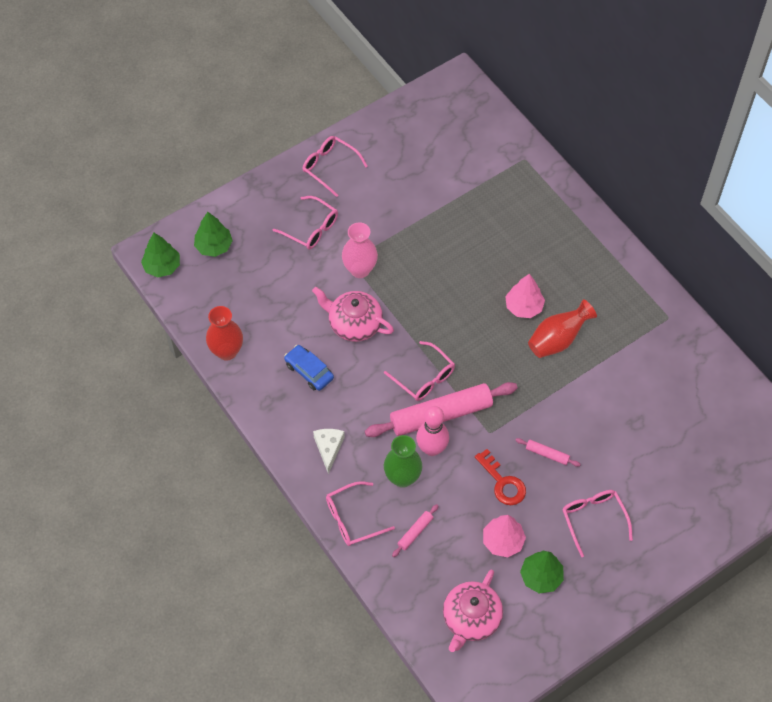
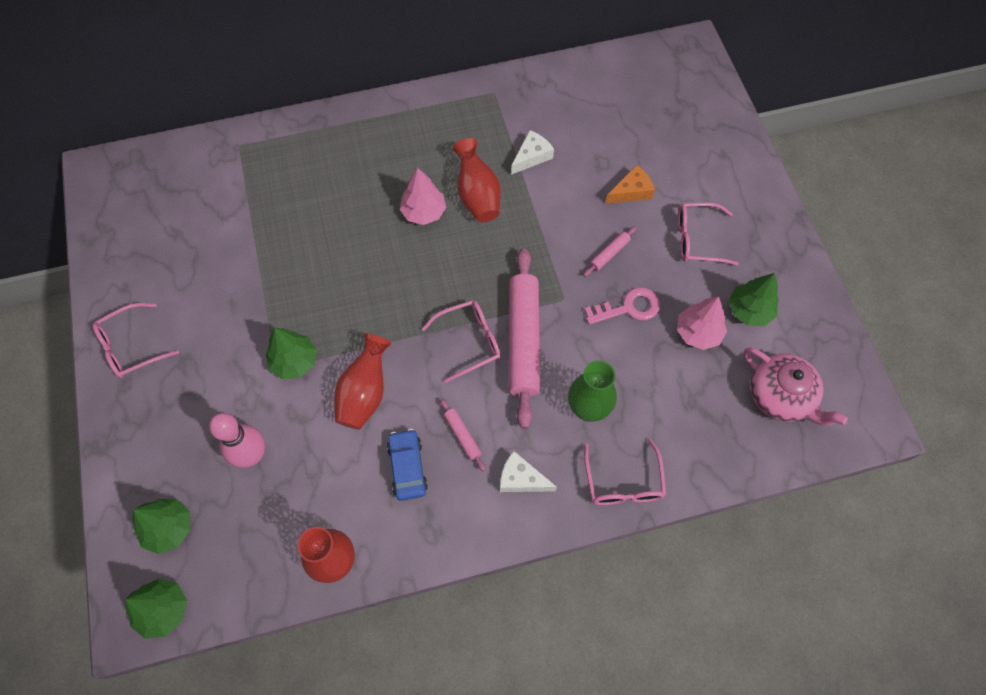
camera: 70 degrees left, 5 degrees up
(309, 371) = (407, 467): blue car -> blue car turned 105 degrees clockwise
(311, 228) = (207, 398): pink glasses -> none
(354, 324) = (365, 393): pink teapot -> red vase
(360, 269) = (294, 361): pink vase -> green tree
(415, 532) = (661, 418): pink rolling pin -> pink rolling pin (462, 436)
(432, 449) = (562, 364): pink bowling pin -> pink bowling pin (252, 455)
(503, 483) = (629, 308): red key -> pink key
(616, 367) = (531, 156): none -> white cheese
(618, 454) = (631, 191): none -> orange cheese

